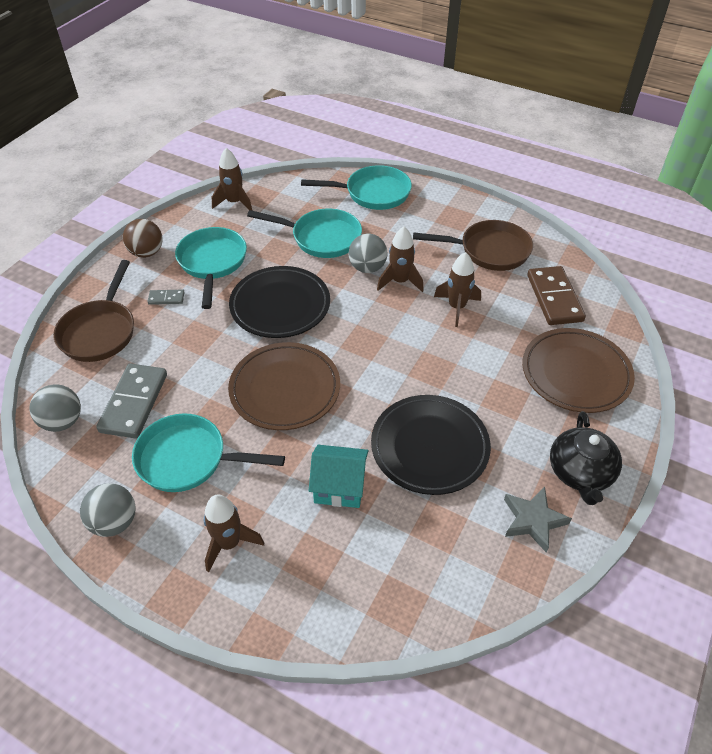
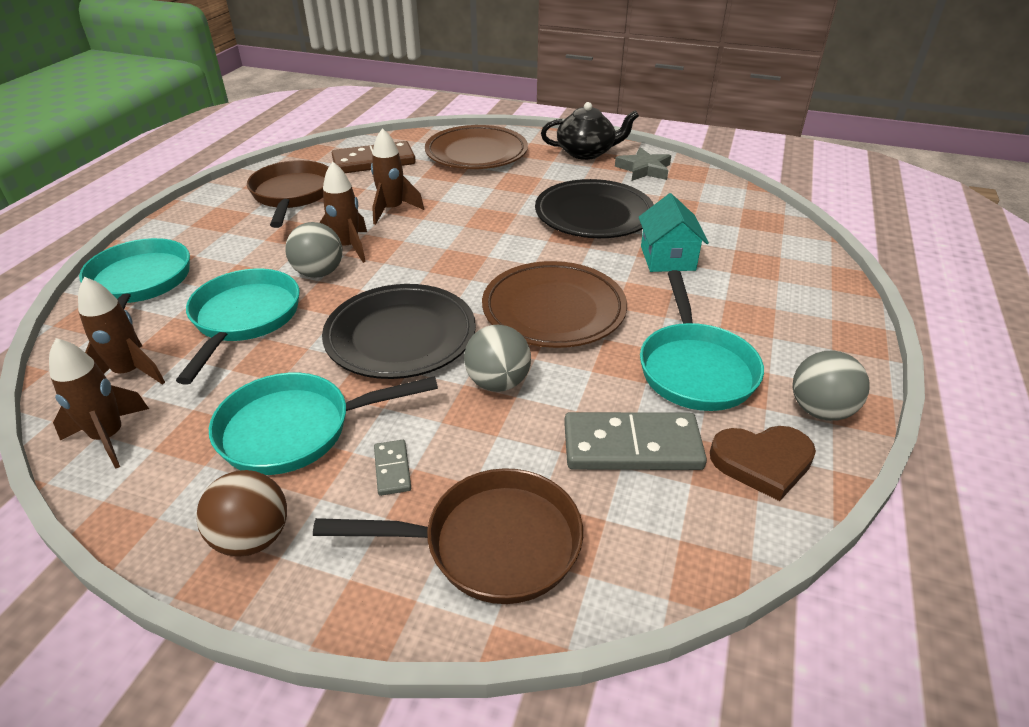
camera: 100 degrees left, 10 degrees down
(62, 421) = (706, 525): grey ball -> grey ball (498, 383)
(89, 466) = (762, 462): none -> brown heart
(229, 543) = (778, 315): brown rocket -> brown rocket (130, 372)

